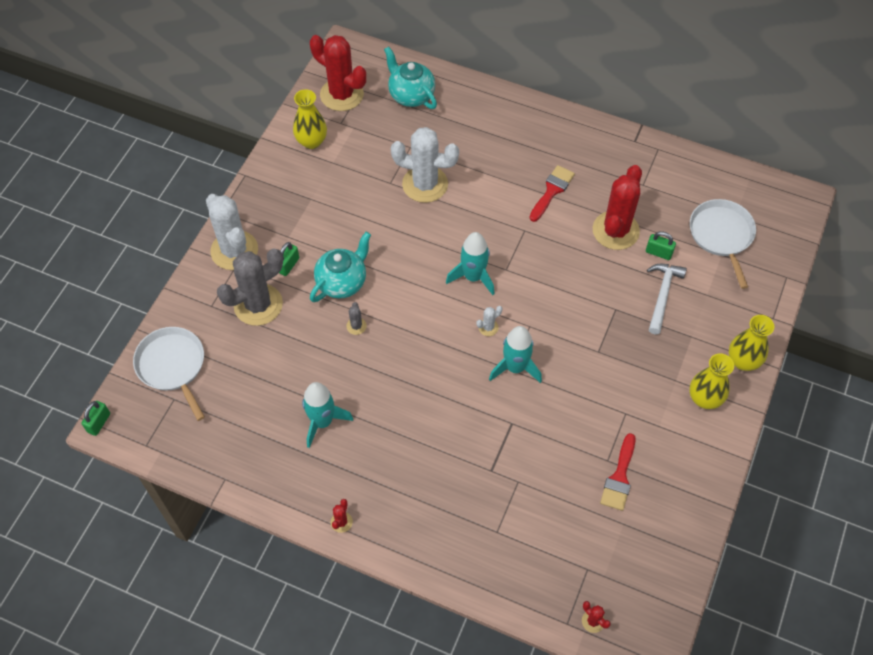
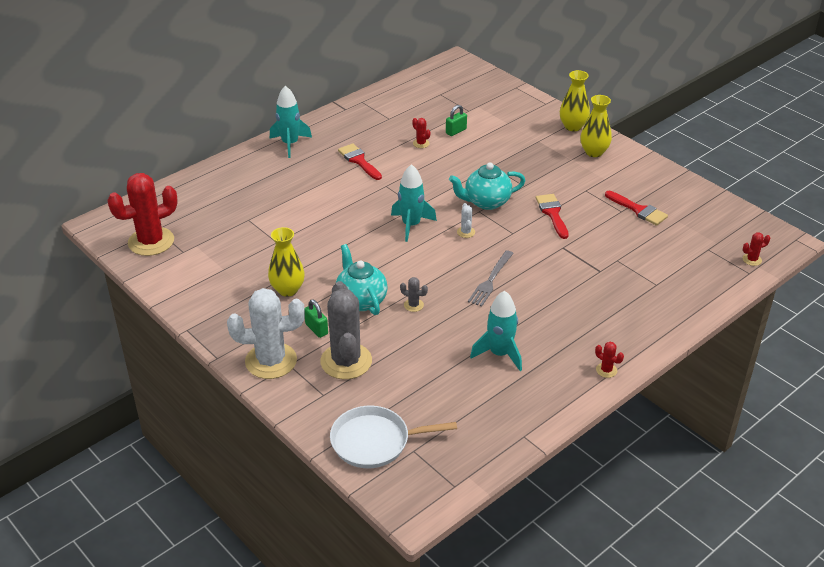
camera: 65 degrees left, 20 degrees down
(99, 423) = (406, 518): green padlock -> none
(311, 141) = (187, 275): yellow vase -> yellow vase (287, 290)
(411, 95) = (192, 202): turquoise teapot -> turquoise teapot (486, 202)
(424, 376) = (490, 280): none -> grey fork
(425, 184) = (295, 223): white cactus -> none
(515, 368) = (513, 230): turquoise rocket -> turquoise rocket (290, 144)
(564, 394) = (552, 213): none -> red brush
(615, 230) = (421, 143): red cactus -> red cactus, size x0.41
(662, 295) = (494, 141): white hammer -> none
(721, 235) = (461, 100): white pan -> none

